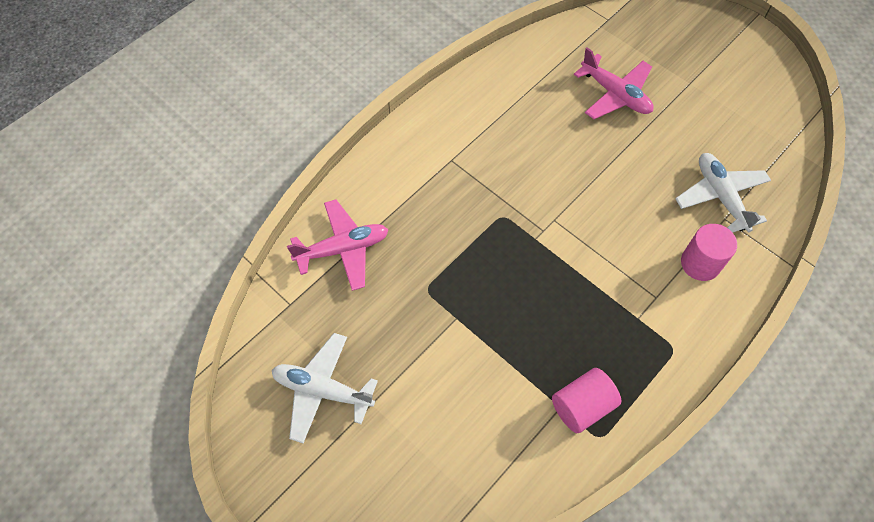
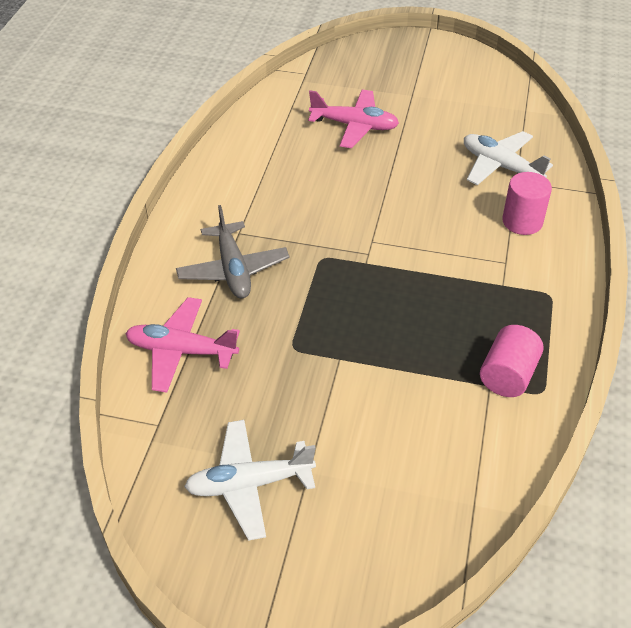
camera: 30 degrees left, 15 degrees down
(343, 249) = (181, 351): pink plane -> pink plane turned 120 degrees counterclockwise
(425, 193) = (233, 269): none -> grey plane

